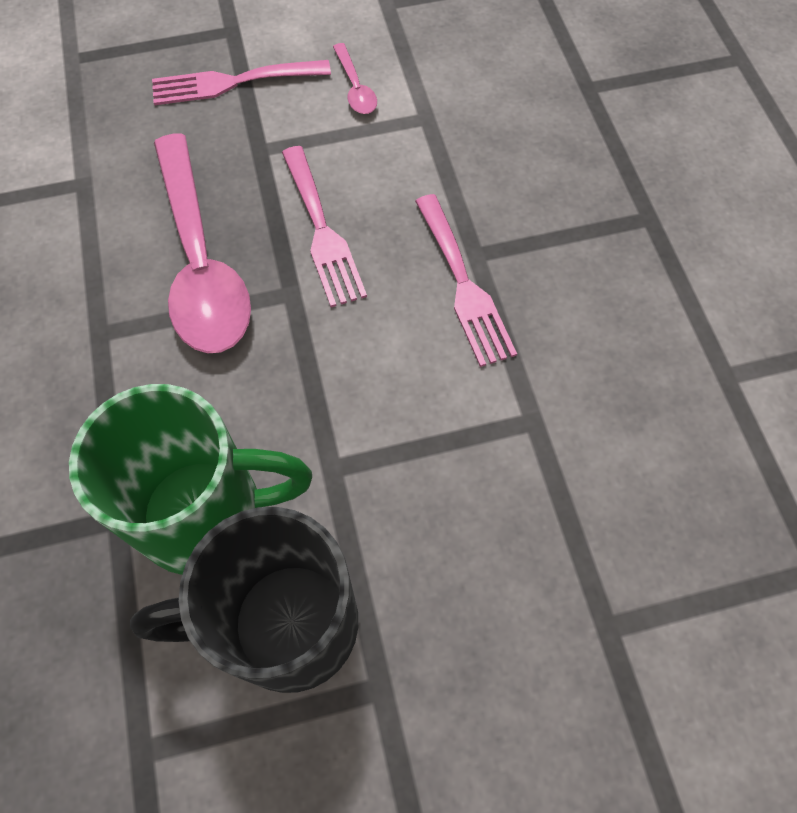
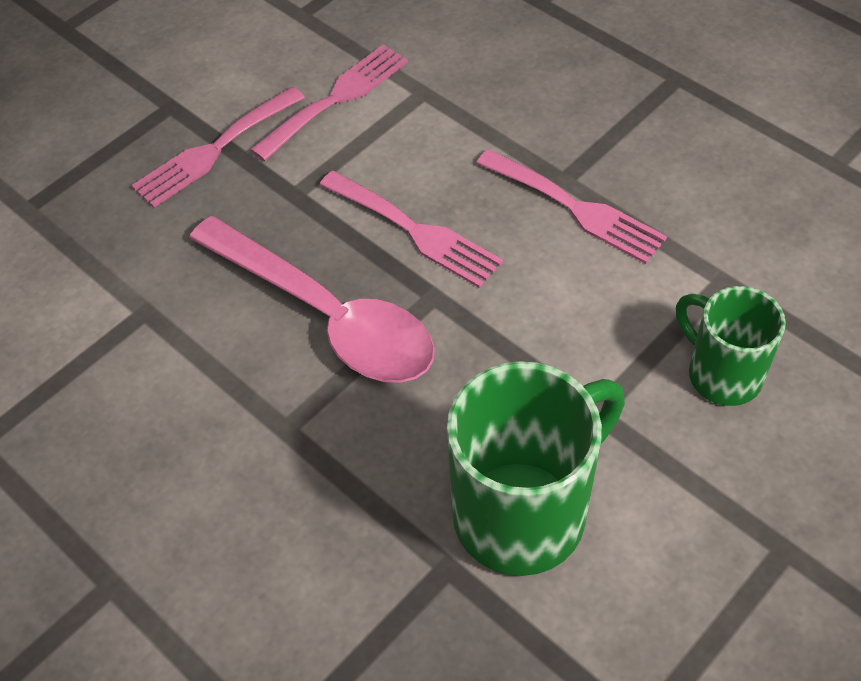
camera: 30 degrees left, 10 degrees down
(285, 624) = (668, 553): black mug -> none
(355, 88) = (336, 99): pink spoon -> pink fork
(460, 502) = (722, 374): none -> green mug

